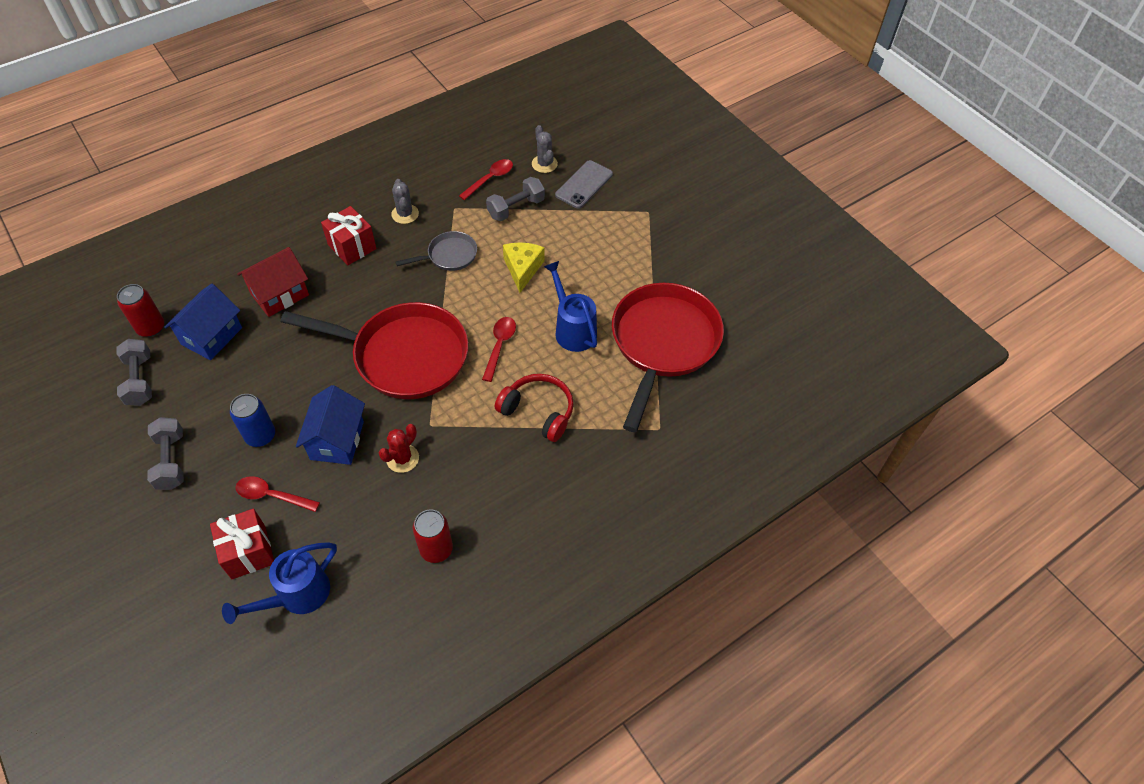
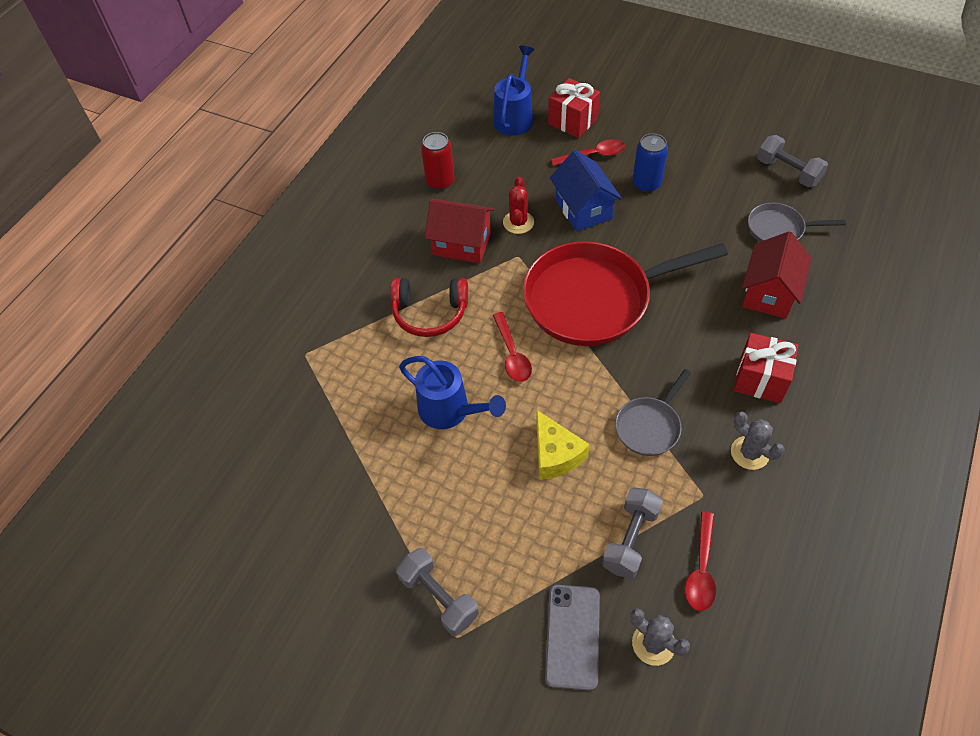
camera: 155 degrees right, 0 degrees up
(151, 327) = (837, 209): red can -> none
(171, 461) = (691, 139): grey dumbbell -> grey dumbbell (439, 597)
(212, 336) = (779, 229): blue house -> grey pan
(467, 463) = (462, 244): none -> red house
(663, 344) = (342, 445): red pan -> none

